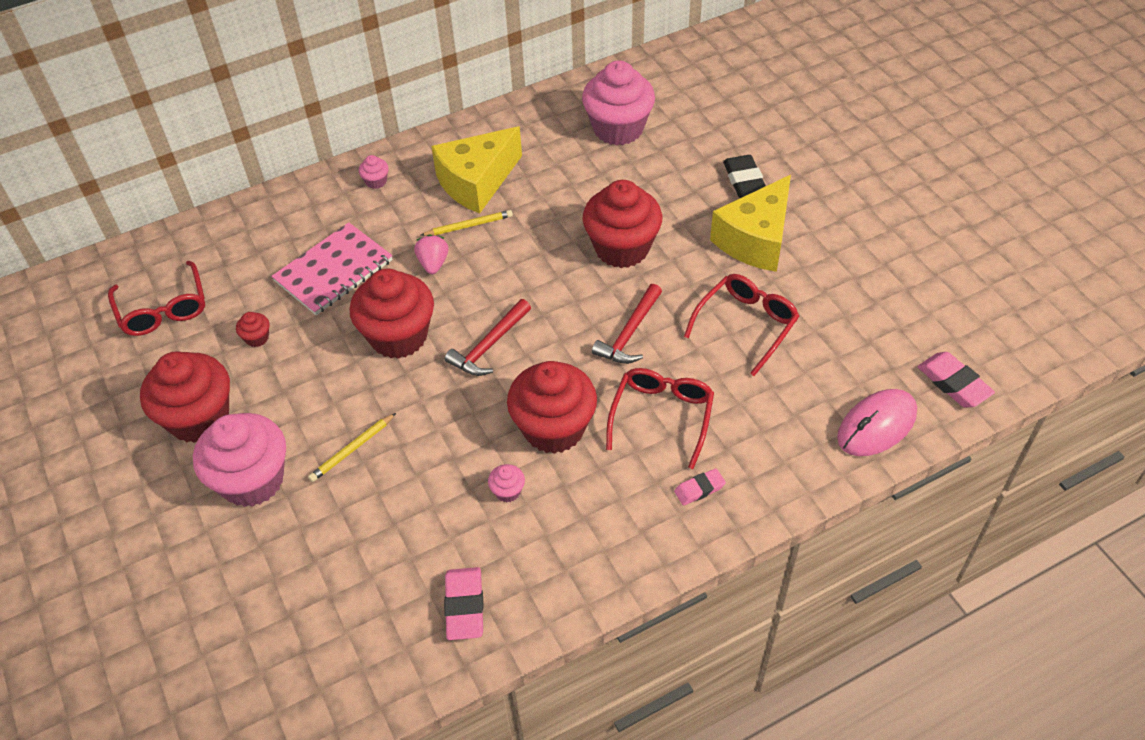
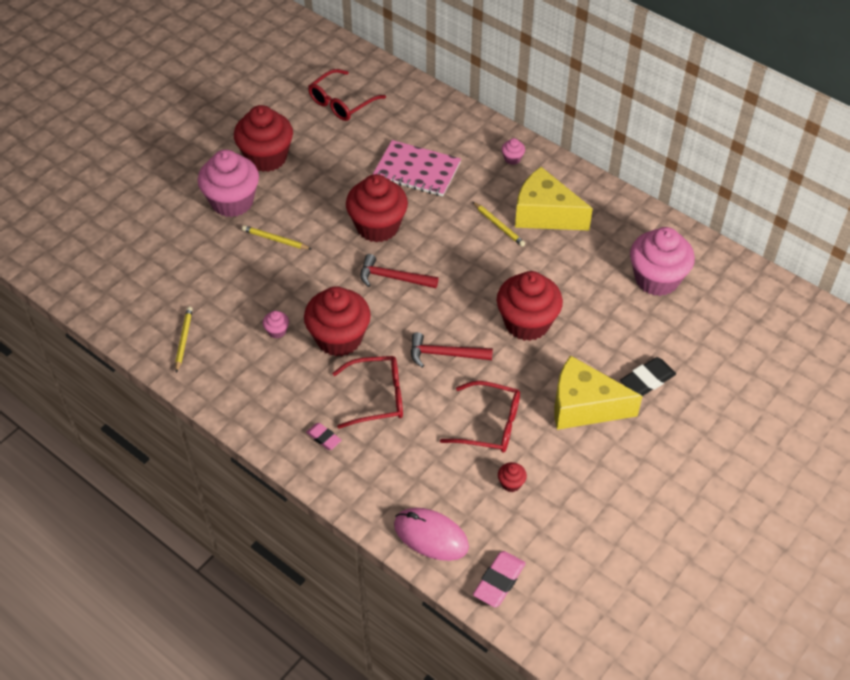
camera: 65 degrees right, 0 degrees up
(257, 338) = (341, 157): red cupcake -> red cupcake (511, 483)
(433, 263) = (452, 220): pink strawberry -> none
(464, 606) = (183, 340): pink eraser -> yellow pencil

